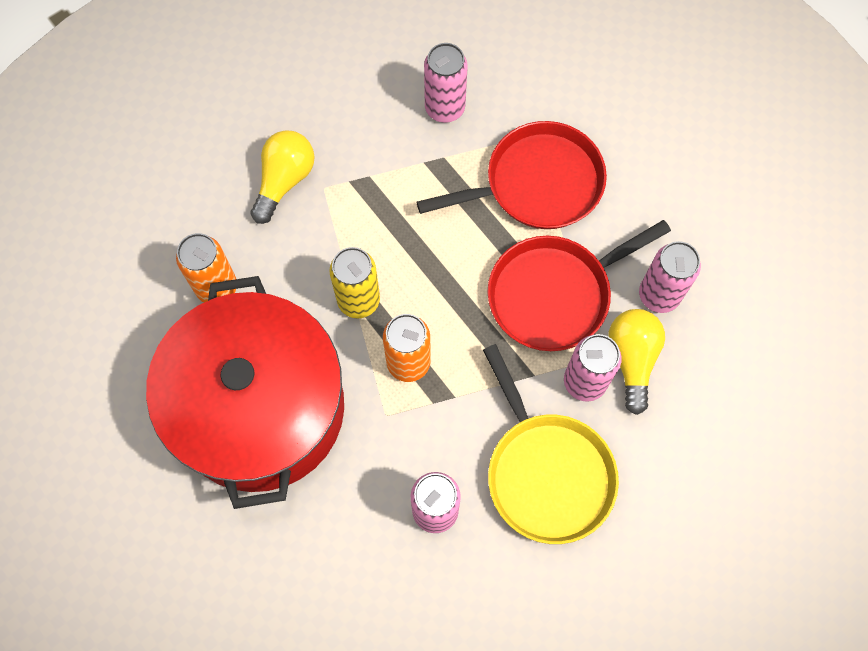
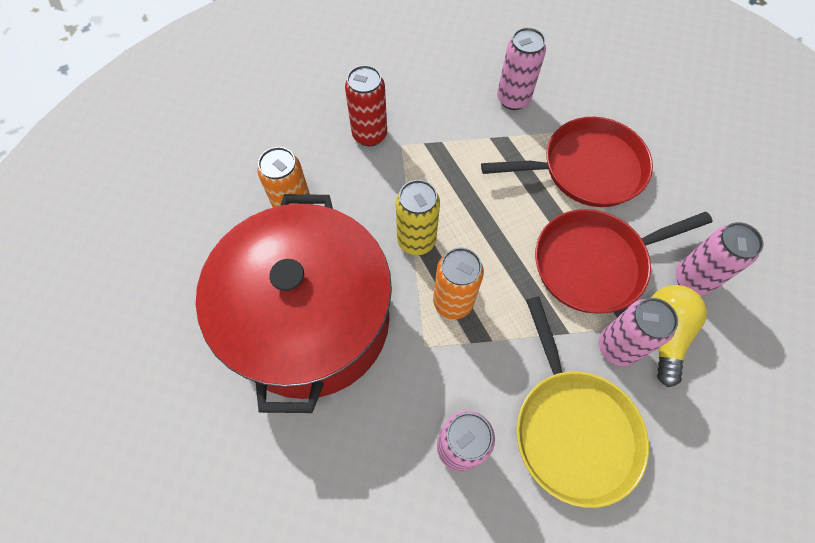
camera: 10 degrees right, 5 degrees down
(284, 180) = (369, 135): yellow light bulb -> red can

